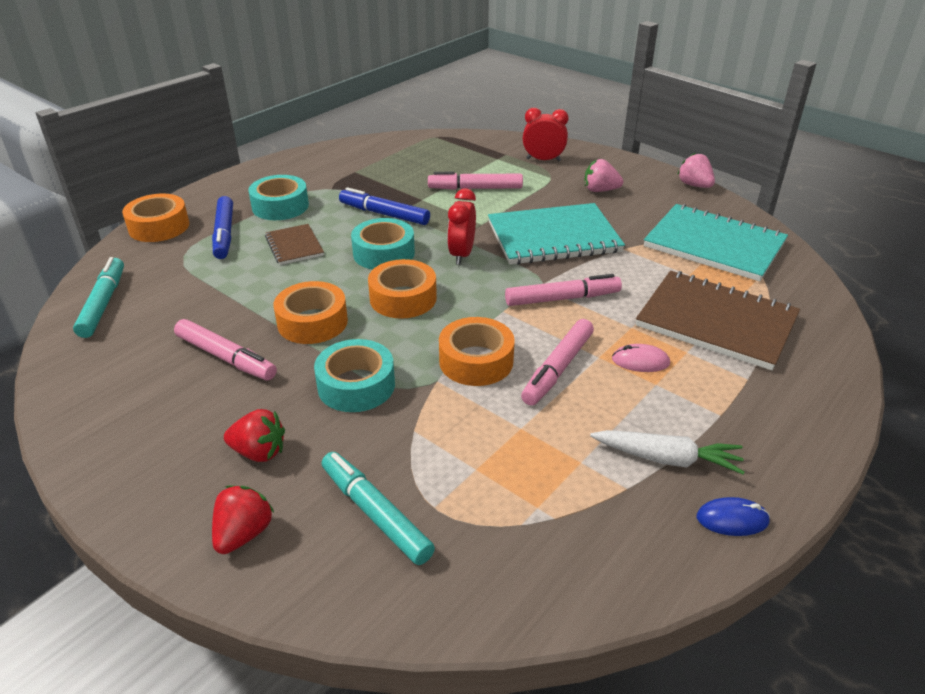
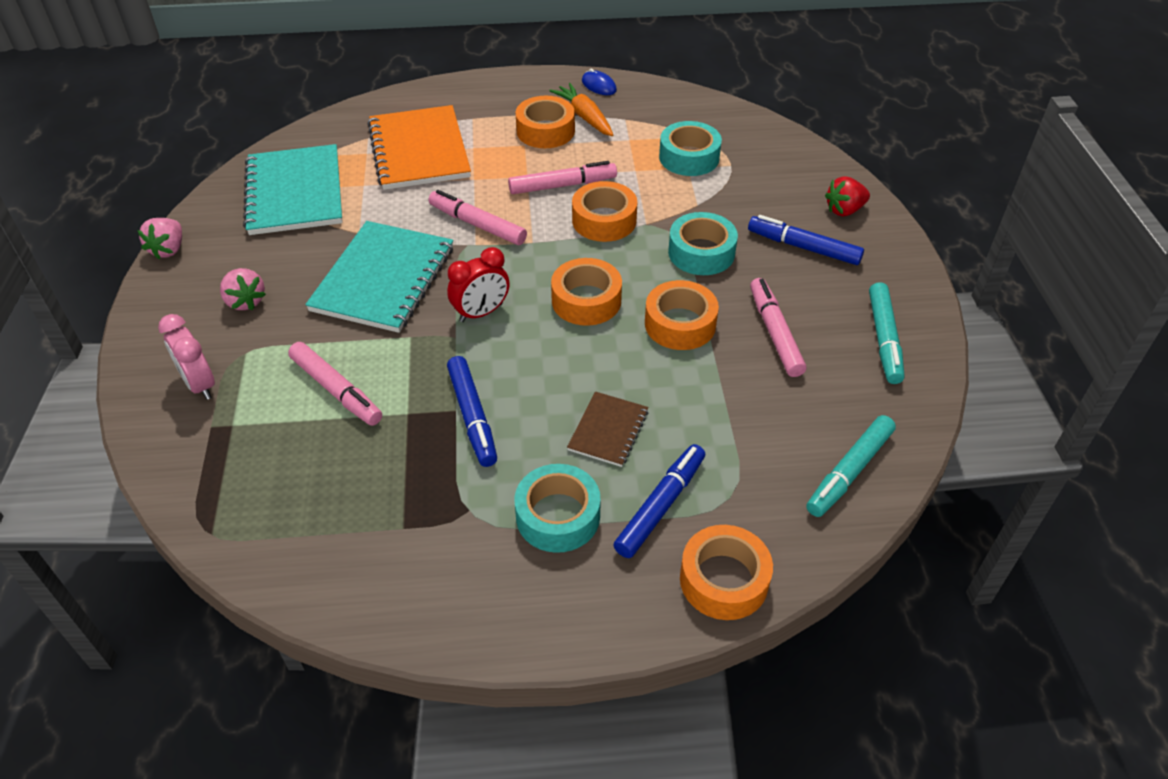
camera: 135 degrees left, 10 degrees up
(259, 452) = (803, 247): red strawberry -> blue marker
(375, 513) = (765, 180): turquoise marker -> turquoise marker (884, 339)
(384, 253) = (540, 360): turquoise tape -> turquoise tape (689, 157)
(543, 160) = (199, 384): red clock -> pink clock
(553, 237) = (383, 279): turquoise notebook -> turquoise notebook turned 75 degrees clockwise
(640, 361) = (508, 160): pink mouse -> none
(667, 459) = (584, 117): white carrot -> orange carrot
(668, 413) = (545, 131): none -> orange tape
(716, 322) = (419, 150): brown notebook -> orange notebook

